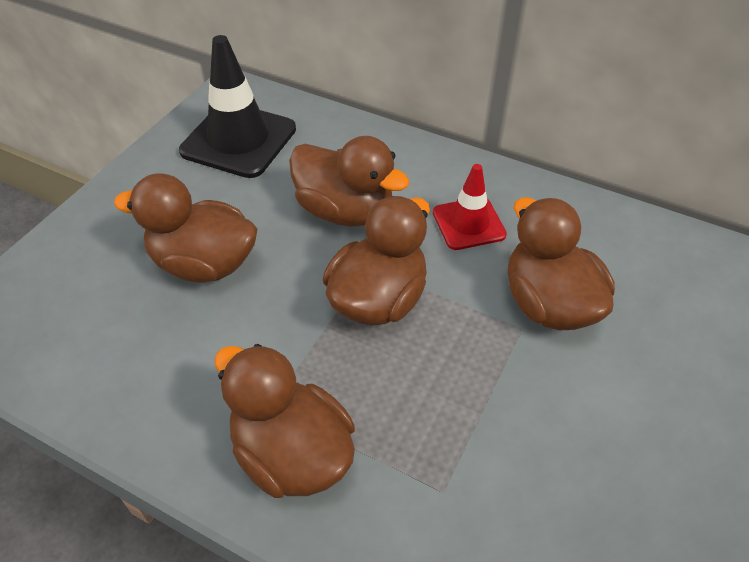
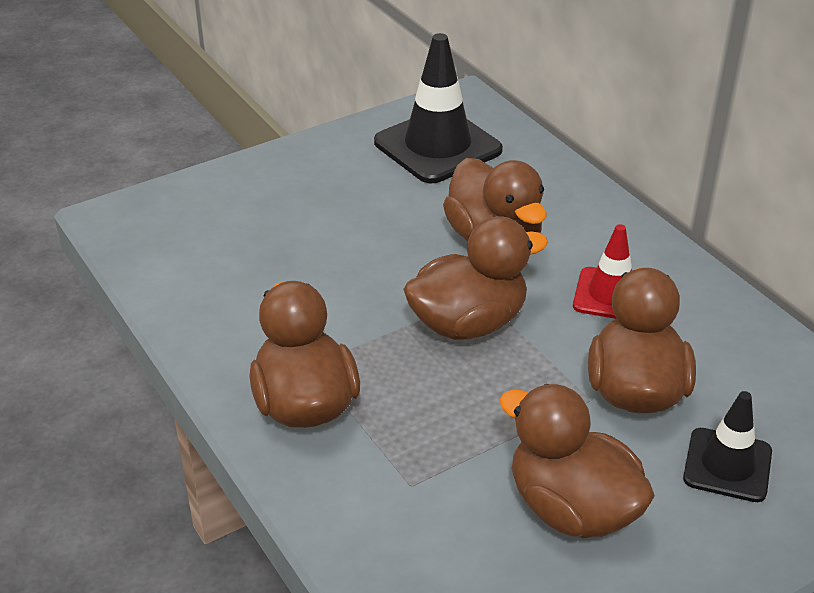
camera: 30 degrees right, 10 degrees down
(204, 264) = (332, 238): brown duck -> brown duck (572, 509)
(660, 340) = (727, 465): none -> black traffic cone

